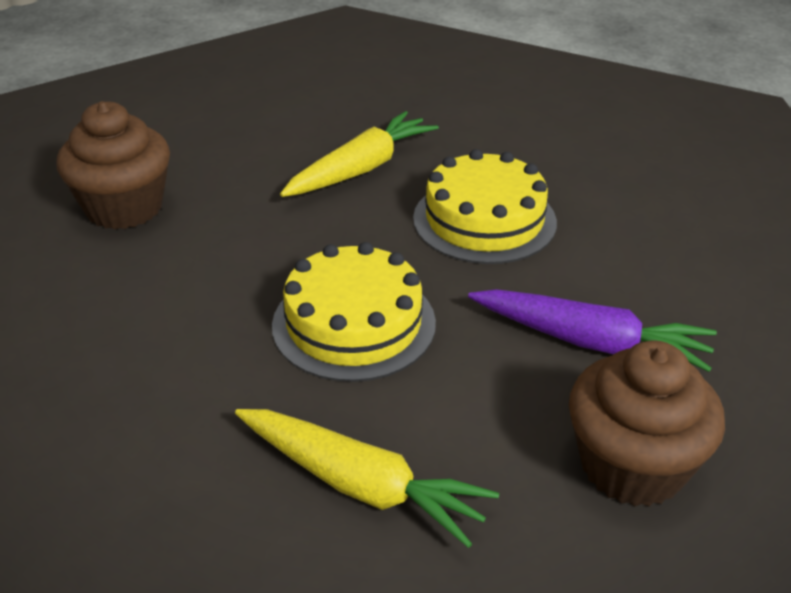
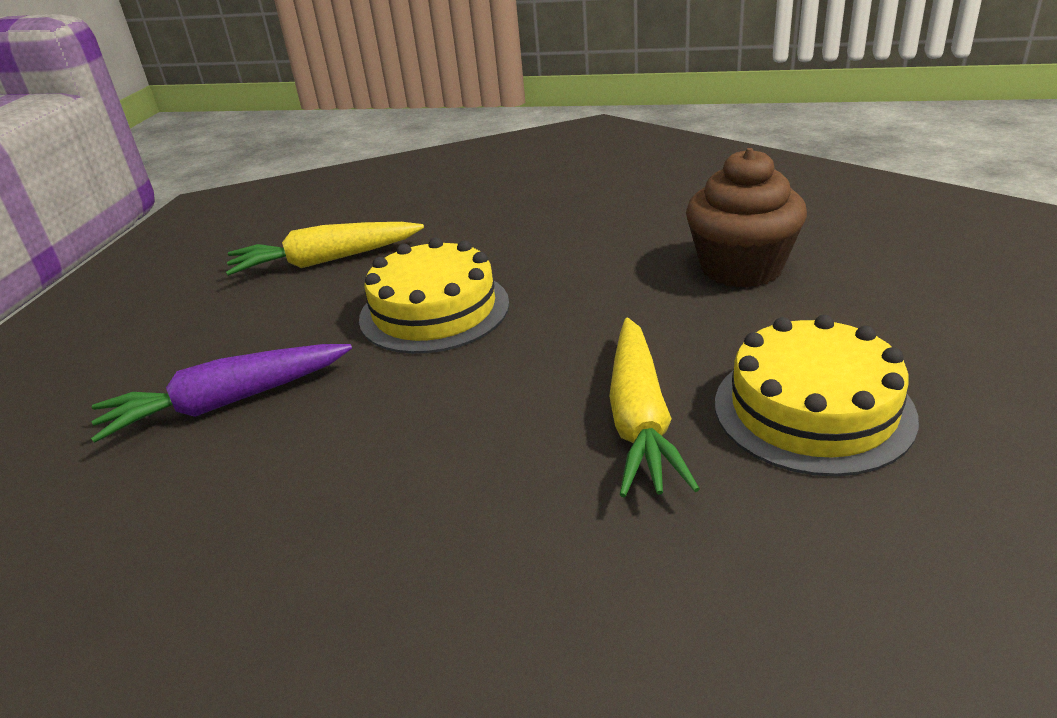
camera: 140 degrees right, 5 degrees down
(484, 220) = (431, 449): yellow cake -> yellow cake (813, 409)
(632, 466) = (150, 349): brown cupcake -> none

